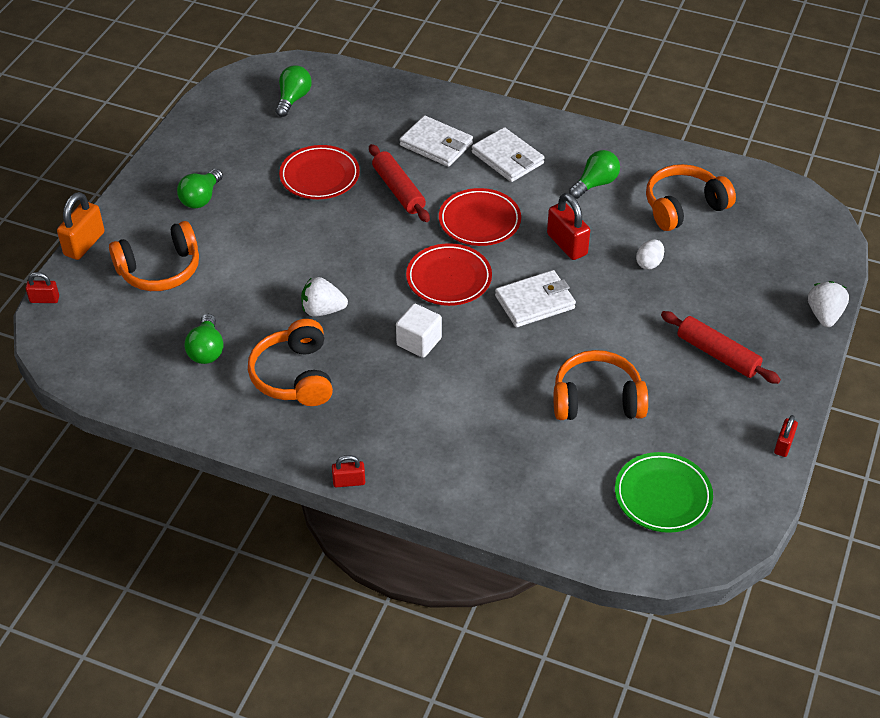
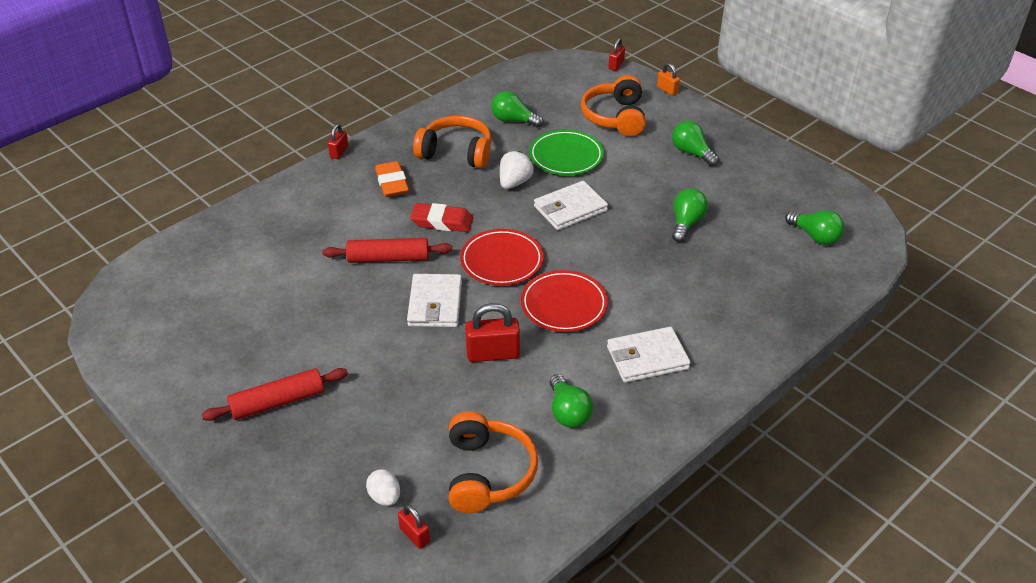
camera: 115 degrees right, 5 degrees down
(84, 244) = (667, 90): orange padlock -> orange padlock, size x0.58
(319, 176) = (686, 223): red plate -> green light bulb
(379, 408) = (392, 183): none -> orange eraser
(398, 190) = (639, 266): red rolling pin -> red rolling pin (388, 258)
(419, 342) = (442, 222): white cube -> red eraser
(436, 144) = (696, 312): white wallet -> white wallet (570, 209)
(597, 399) = (299, 300): orange headphones -> none
(649, 263) = (426, 405): white egg -> white egg (385, 497)
(662, 496) = (177, 299): green plate -> green plate (566, 156)
(783, 445) = (148, 398): red padlock -> red padlock (415, 535)
(824, 315) = (253, 516): white strawberry -> none

